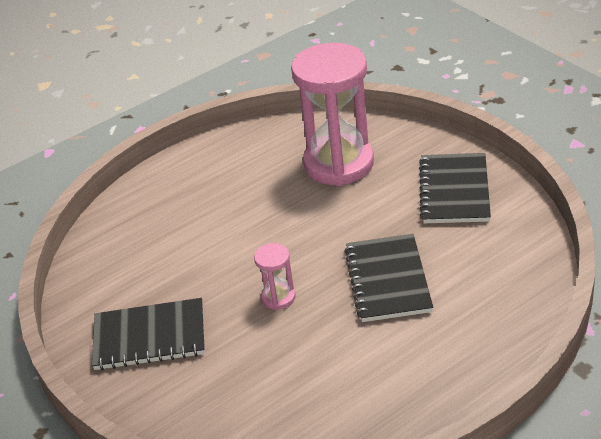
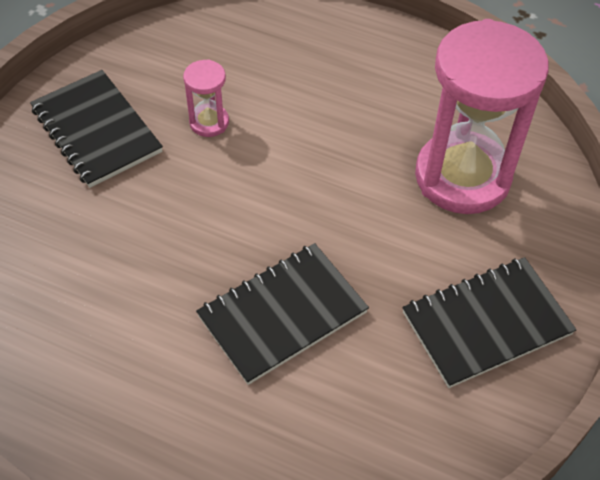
camera: 55 degrees right, 15 degrees up
(278, 297) = (203, 216): pink hourglass -> pink hourglass (209, 122)

